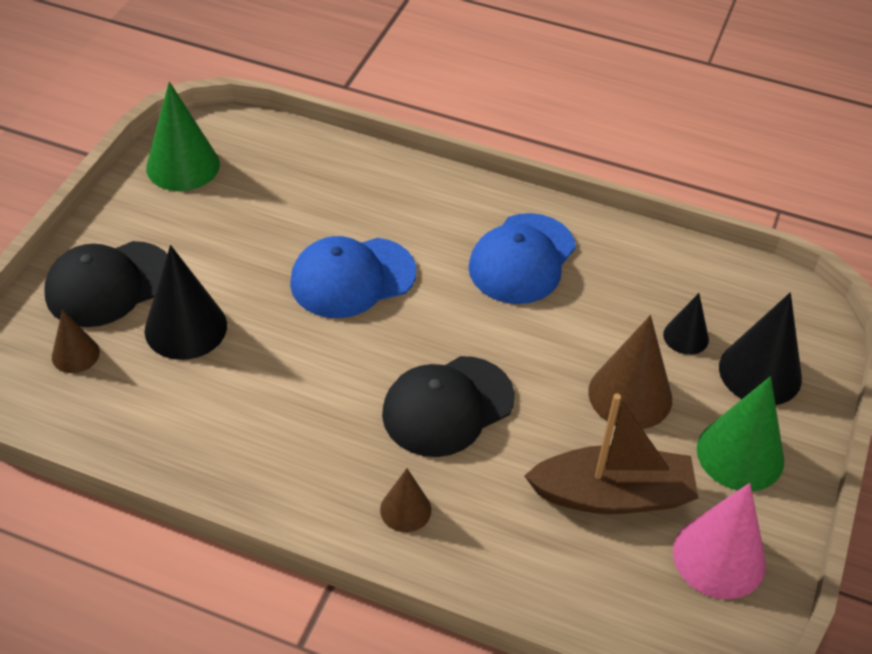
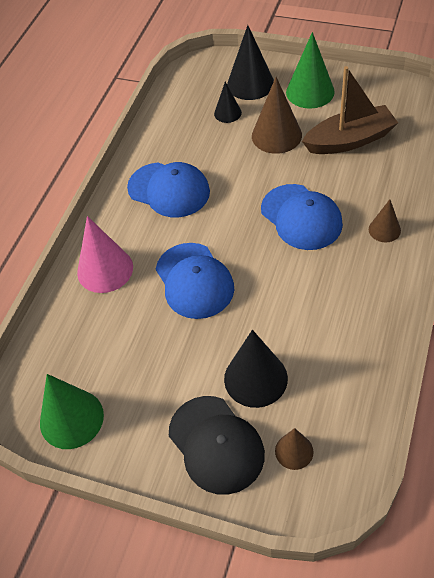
camera: 85 degrees left, 5 degrees up
(447, 406) = (301, 217): black cap -> blue cap
(612, 495) = (350, 140): brown boat -> brown boat turned 75 degrees clockwise
(719, 557) = (379, 99): pink cone -> pink cone (105, 269)

